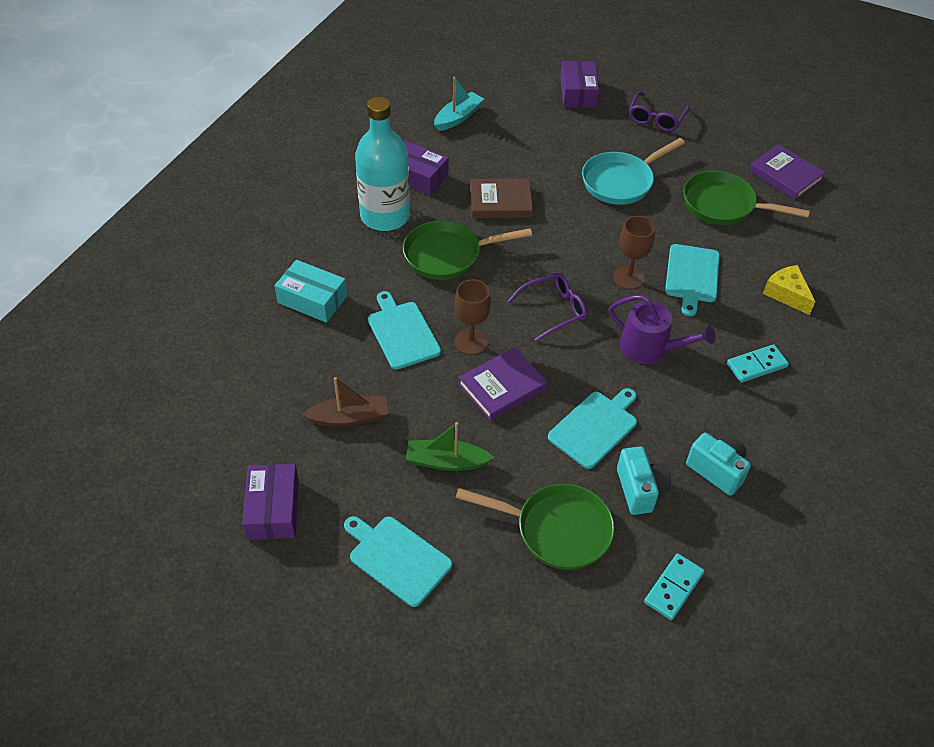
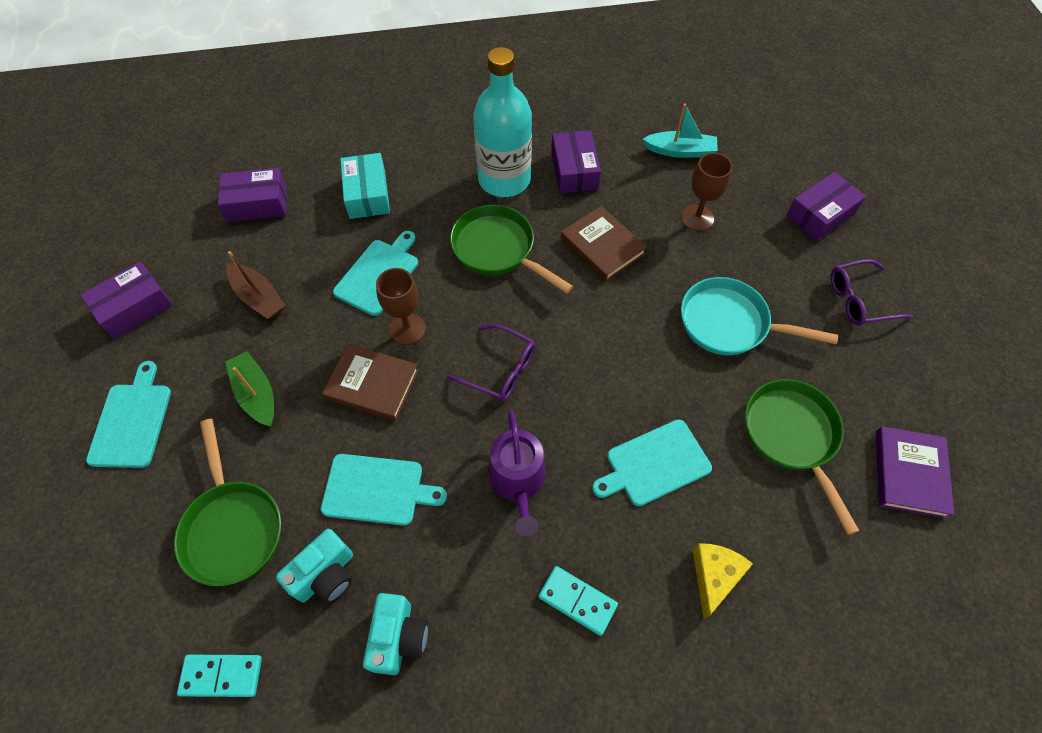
camera: 55 degrees right, 10 degrees up
(244, 373) = (257, 204): none -> purple box
(502, 386) = (372, 384): purple book -> brown book
(628, 278) = (599, 407): brown goblet -> brown goblet (697, 218)

